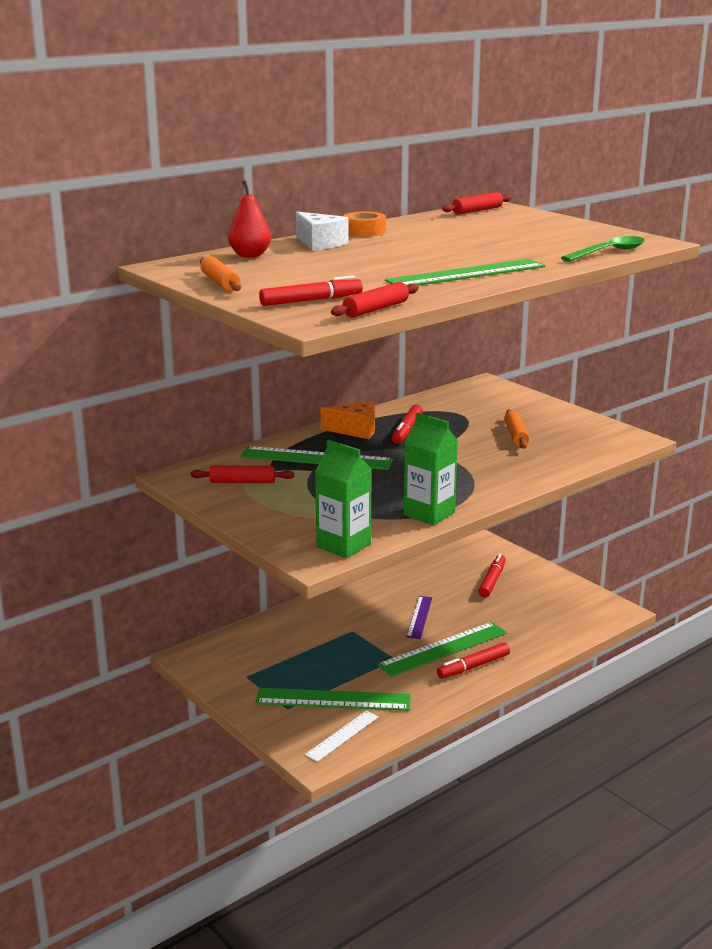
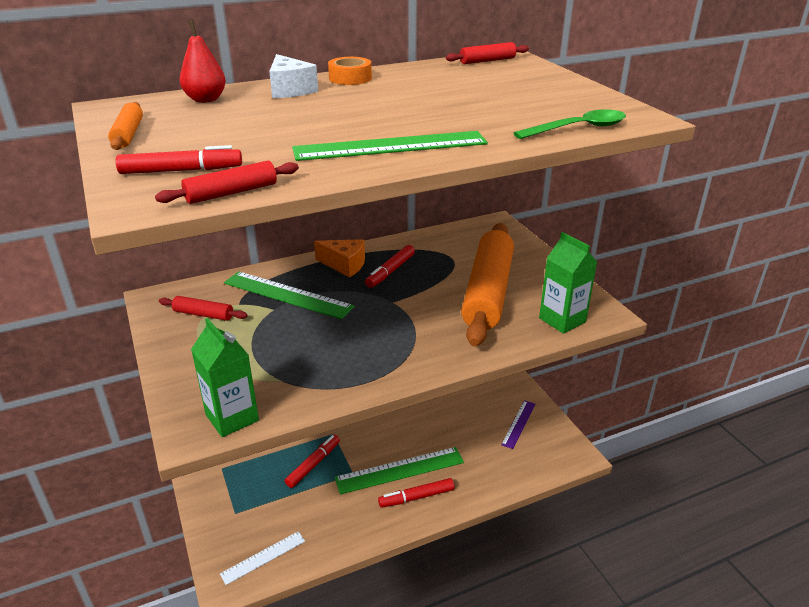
camera: 15 degrees right, 10 degrees up
(333, 699) = (277, 511): green ruler -> none
(419, 617) = (396, 429): purple ruler -> purple ruler (519, 424)
(429, 514) = (342, 386): green carton -> green carton (562, 320)
(492, 581) = (477, 399): red marker -> red marker (313, 464)
(515, 435) = (488, 292): orange rolling pin -> orange rolling pin, size x2.36

